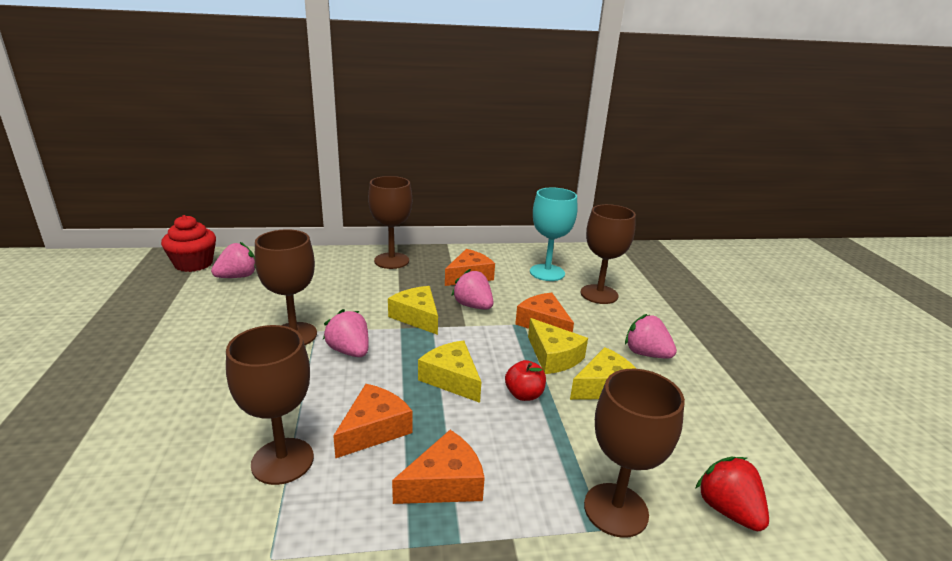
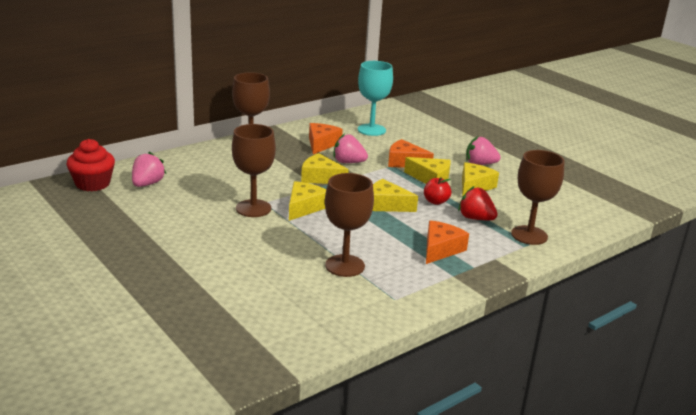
camera: 30 degrees left, 0 degrees up
(349, 351) = (304, 207): pink strawberry -> yellow cheese
(374, 429) = (374, 239): orange cheese -> none
(599, 294) = (419, 136): brown goblet -> none
(728, 510) = (576, 221): red strawberry -> red strawberry (475, 218)

